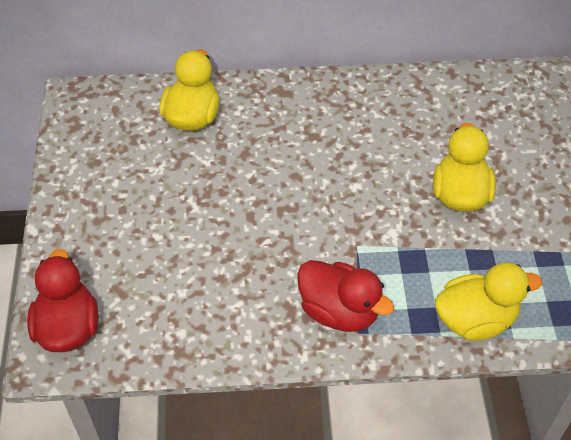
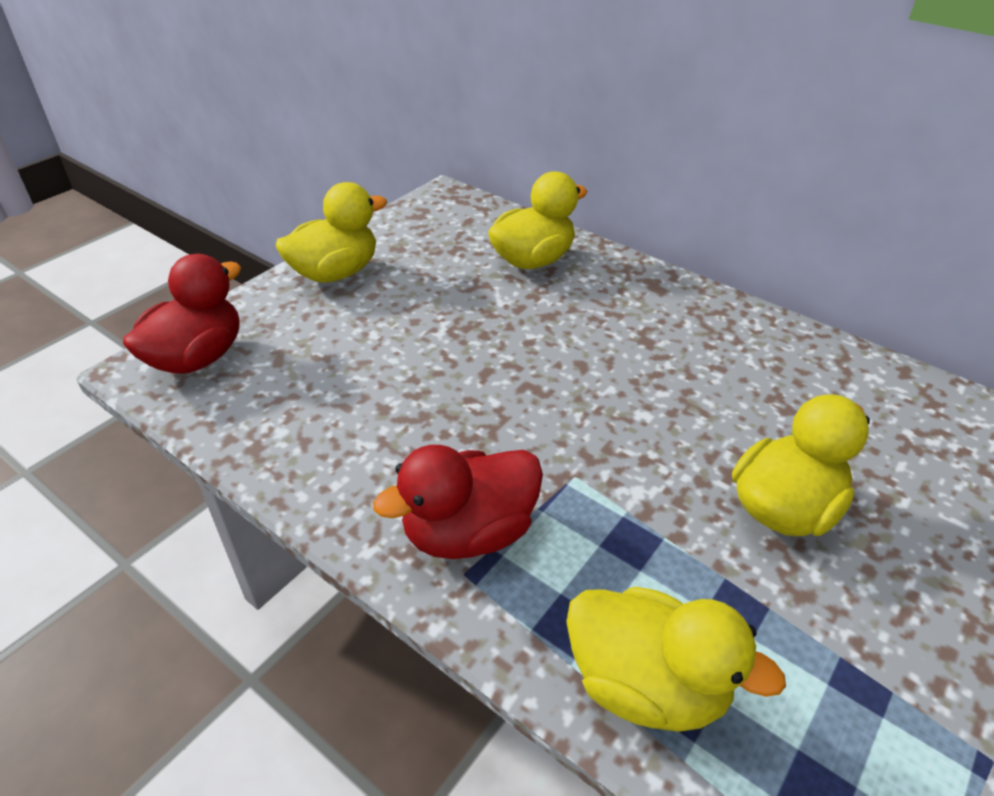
camera: 40 degrees right, 10 degrees down
(77, 209) = (335, 273): none -> yellow duck
(339, 311) = (468, 532): red duck -> red duck turned 75 degrees clockwise

